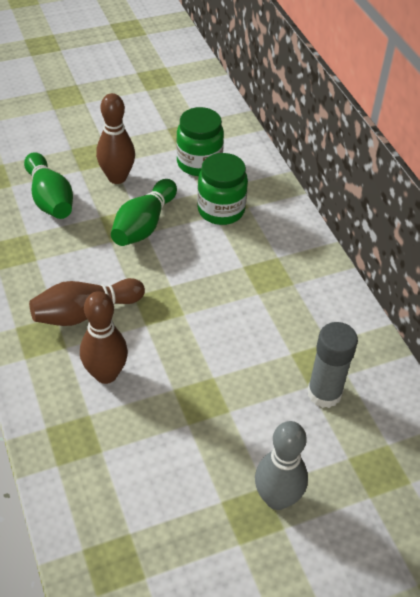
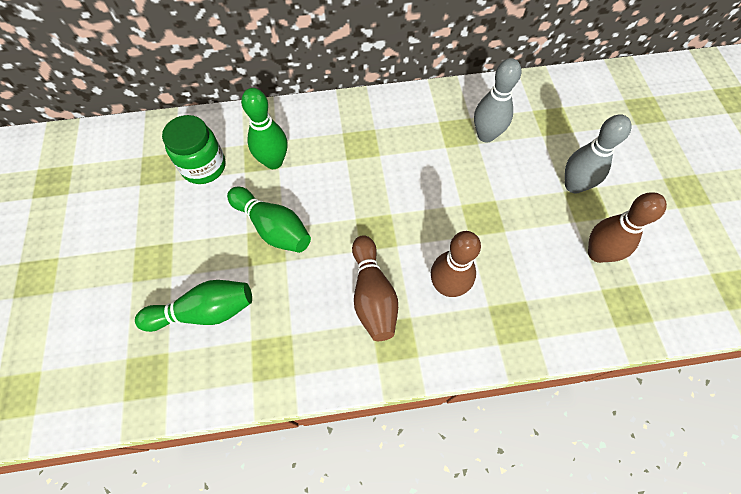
camera: 75 degrees left, 15 degrees up
(117, 177) = (197, 242): brown bowling pin -> brown bowling pin (597, 253)
(221, 210) = (273, 162): green jar -> green bowling pin
(324, 393) = (486, 135): grey glue stick -> grey bowling pin

